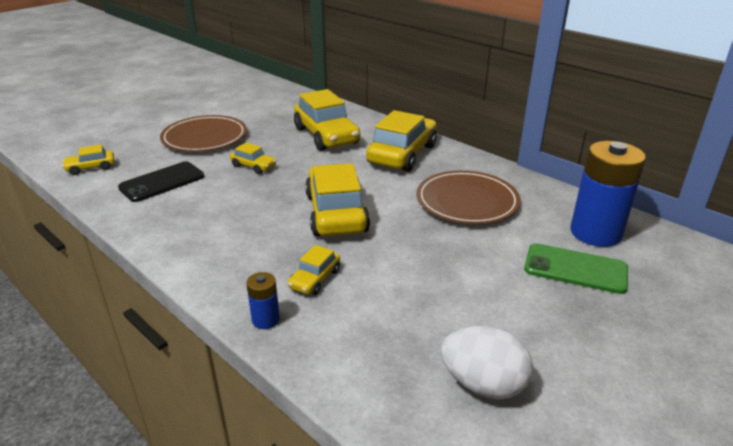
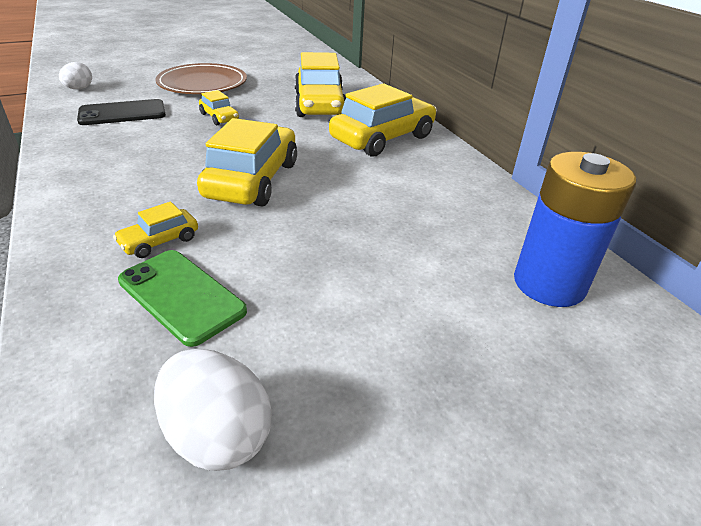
camera: 20 degrees right, 5 degrees up
(91, 168) = (79, 89): yellow car -> white egg
(265, 320) = (65, 269): blue battery -> none
(467, 201) = (410, 203): brown plate -> none
(575, 269) = (480, 322): green phone -> green phone (181, 296)

